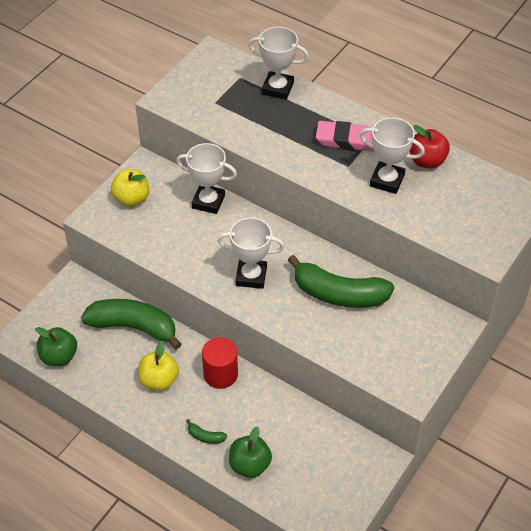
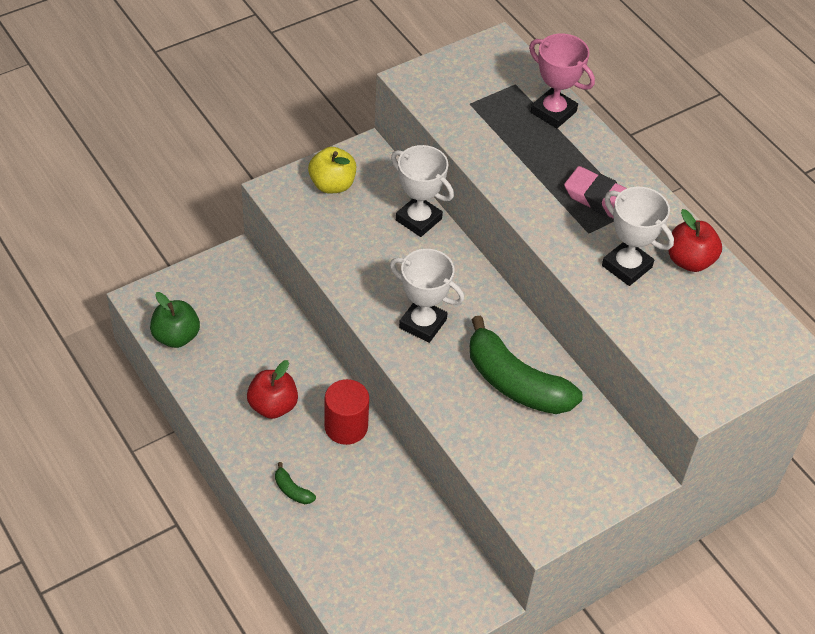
camera: 20 degrees right, 0 degrees up
(133, 327) = (275, 335): green banana -> none
(159, 380) = (273, 406): yellow apple -> red apple
(250, 465) = (326, 542): green apple -> none
(277, 88) = (553, 112): white trophy -> pink trophy

